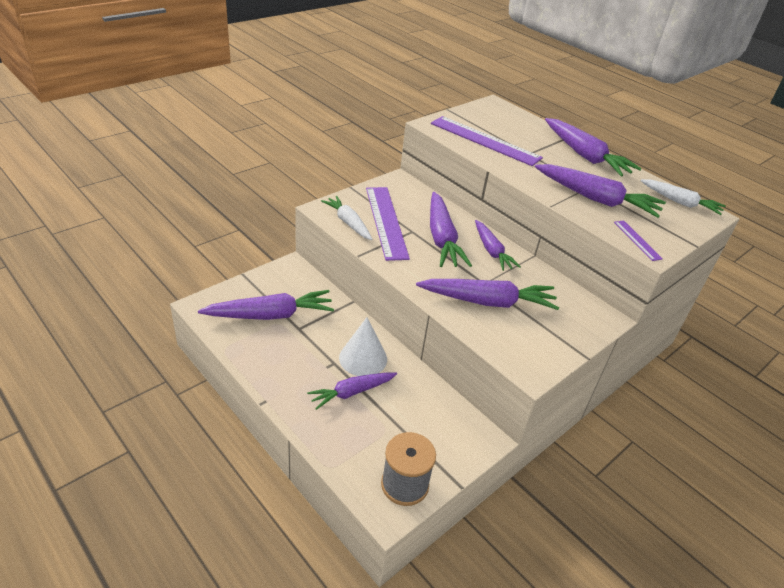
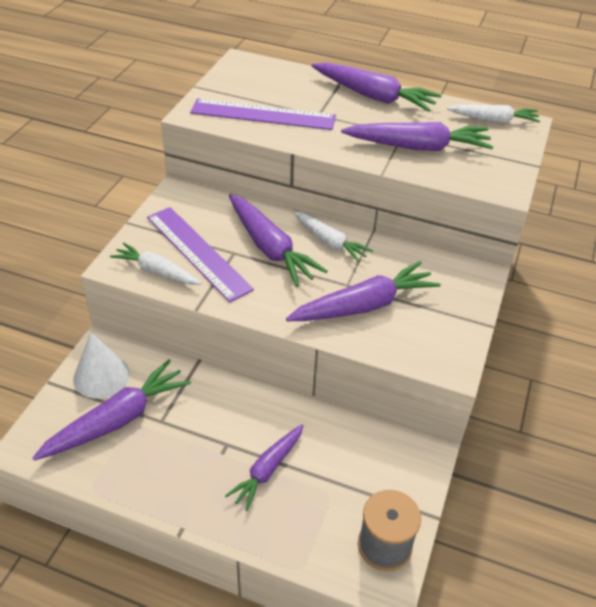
camera: 25 degrees left, 5 degrees up
(363, 358) = (253, 423): white cone -> white cone (101, 376)
(492, 251) = (330, 242): purple carrot -> white carrot
(637, 240) = (484, 181): purple ruler -> none

